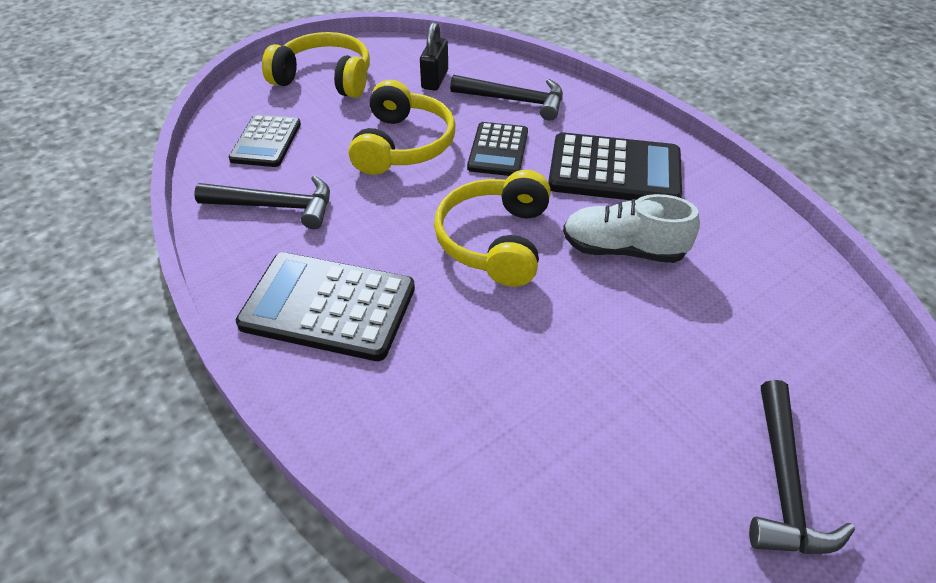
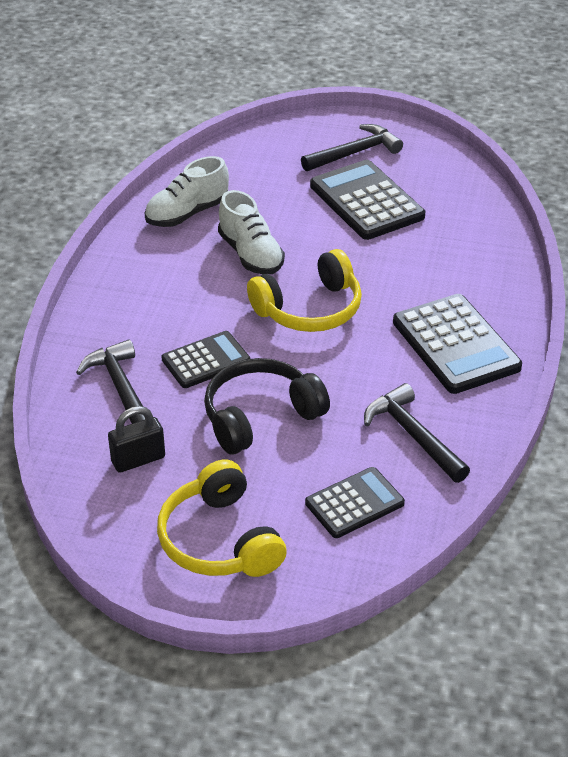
camera: 130 degrees left, 5 degrees down
(403, 145) = (260, 416): yellow headphones -> black headphones
(614, 170) = (165, 292): black calculator -> black calculator (366, 201)
(741, 243) = (187, 213): none -> white shoe

